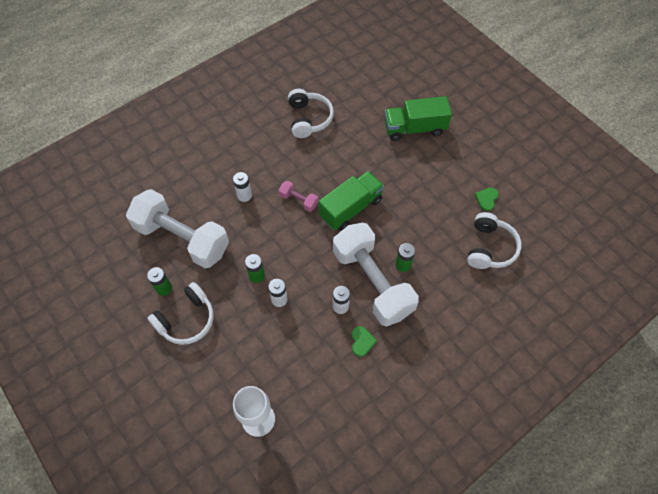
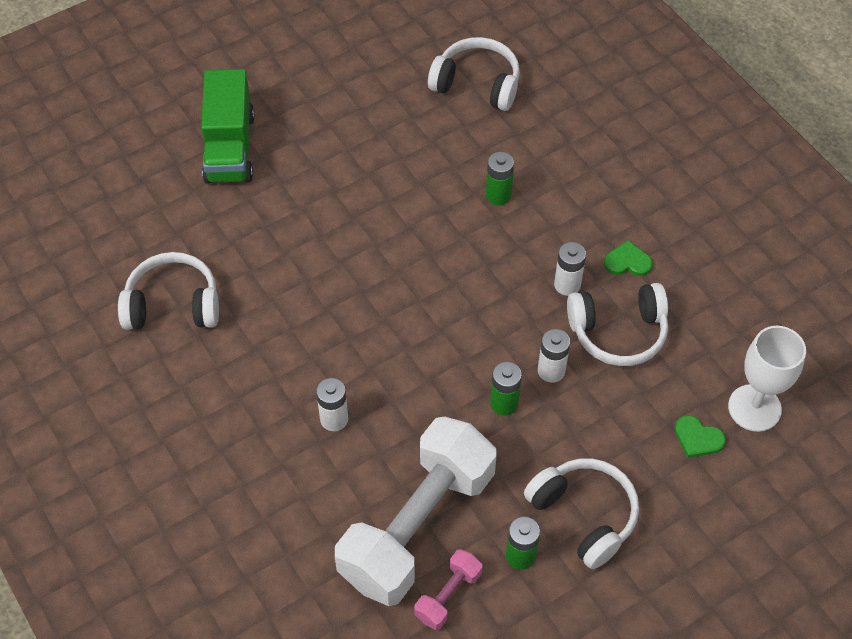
camera: 85 degrees left, 5 degrees down
(298, 200) = (357, 332): pink dumbbell -> pink dumbbell (448, 595)
(308, 336) = (618, 332): none -> white headphones
(350, 208) = (383, 255): green truck -> none
(372, 282) = (527, 238): white dumbbell -> none
(486, 199) = (388, 74): green heart -> green heart (697, 438)

